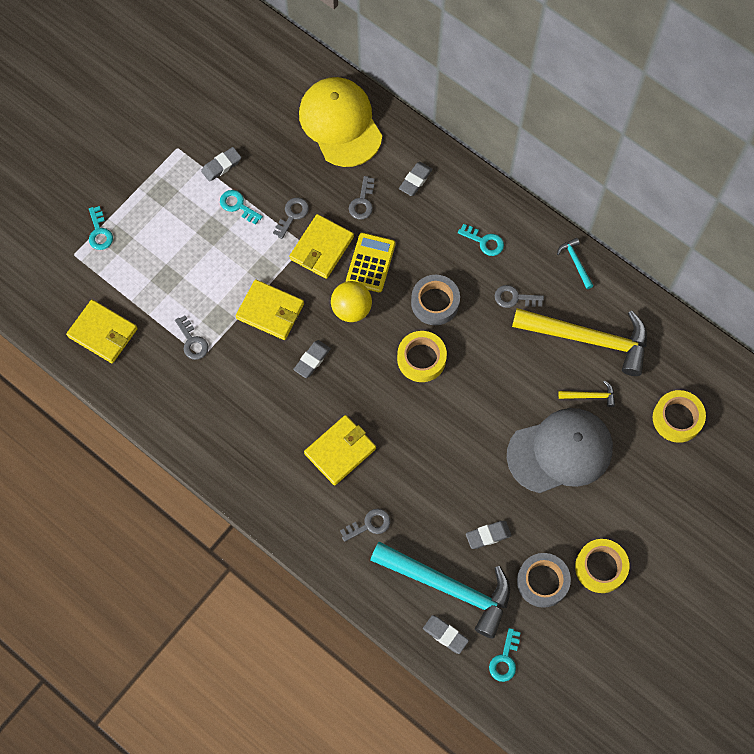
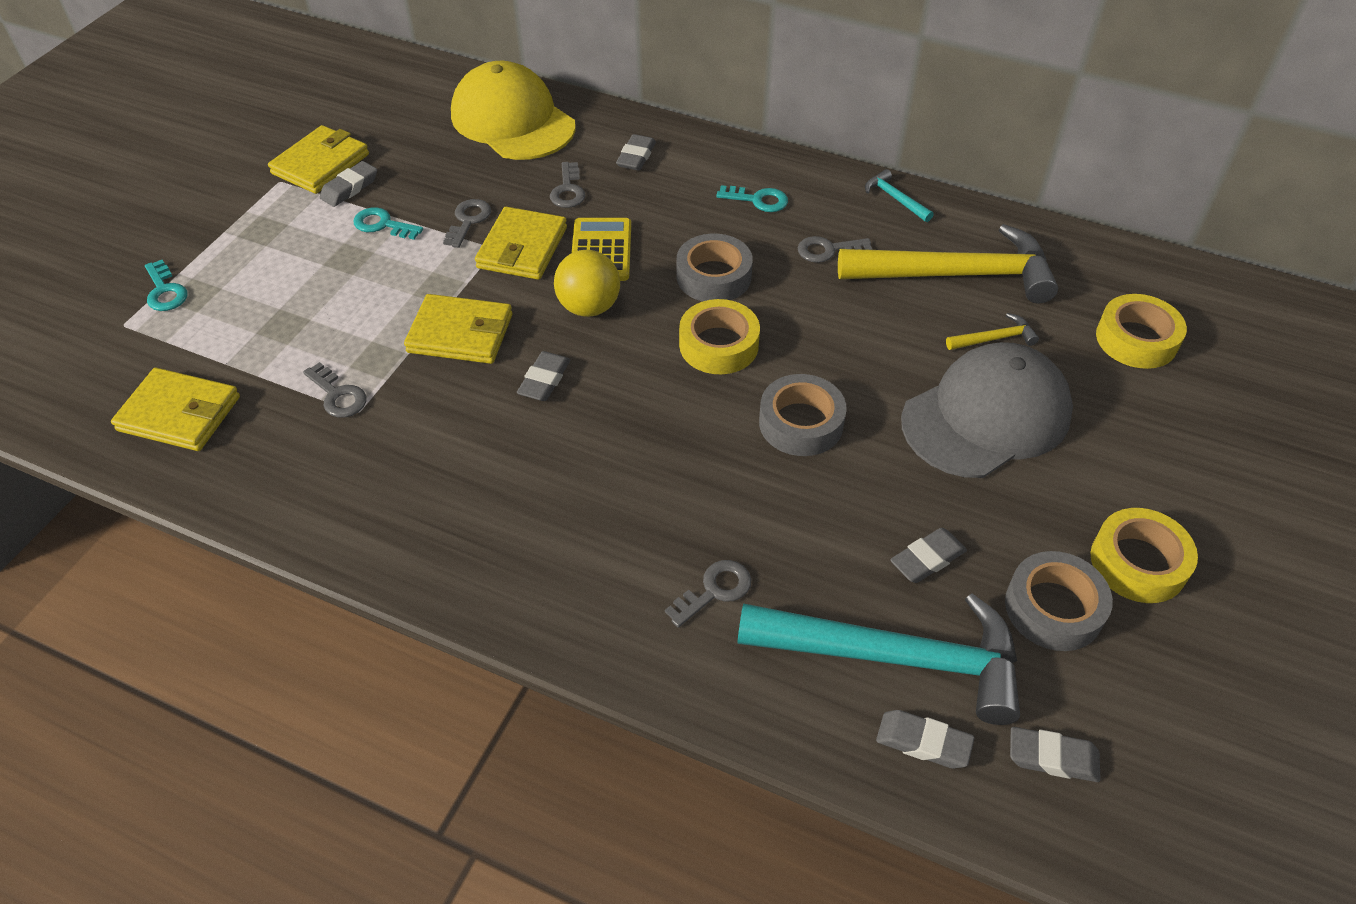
camera: 15 degrees left, 20 degrees down
(340, 451) = (627, 492): yellow wallet -> yellow wallet (320, 164)
(451, 429) = (801, 423): none -> grey tape
(505, 659) = (1052, 758): turquoise key -> grey eraser

